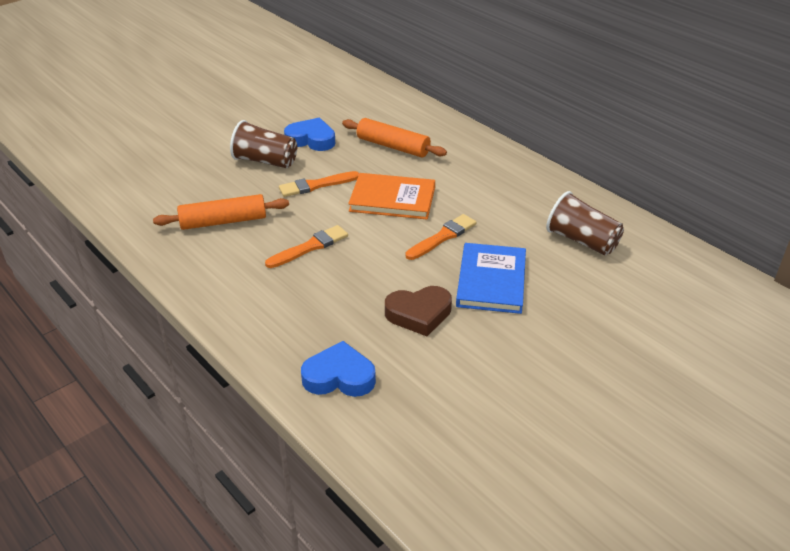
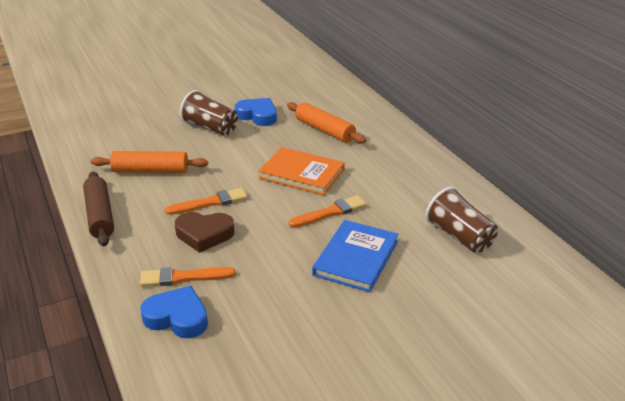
camera: 15 degrees right, 5 degrees down
(193, 282) = (100, 215): none -> brown rolling pin
(316, 185) = (242, 153): orange brush -> orange brush (183, 277)
(419, 314) = (275, 275): brown heart -> brown heart (204, 234)

